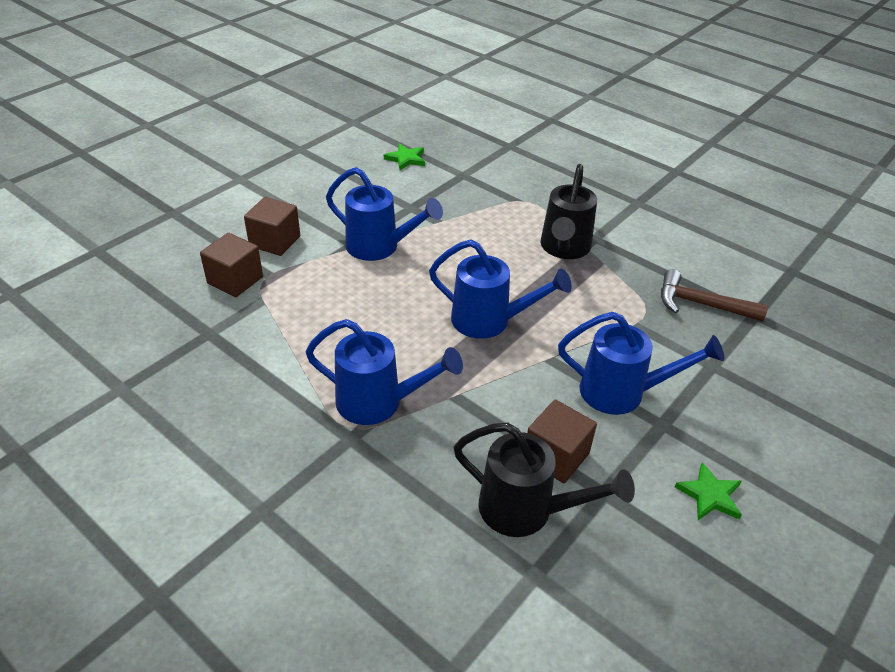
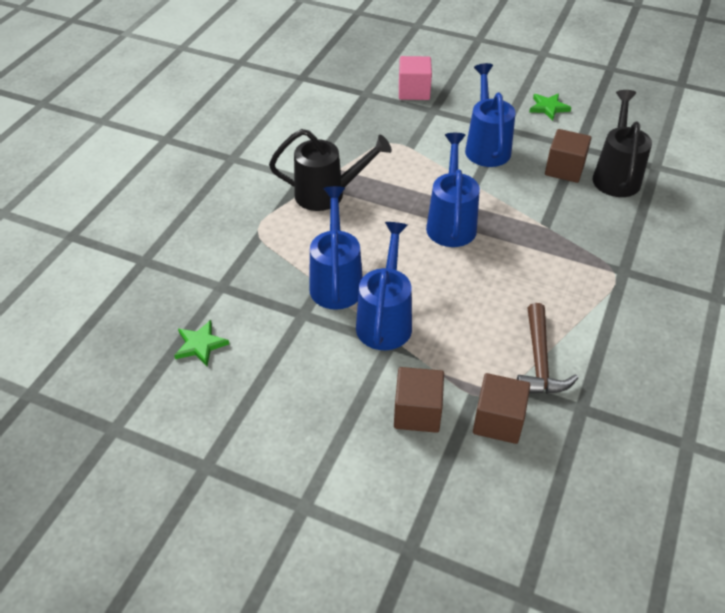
camera: 105 degrees left, 5 degrees up
(378, 402) = (580, 265): blue watering can -> blue watering can (336, 282)
(700, 304) = (367, 117): brown hammer -> brown hammer (539, 361)
(759, 359) = (414, 91): none -> pink cube

